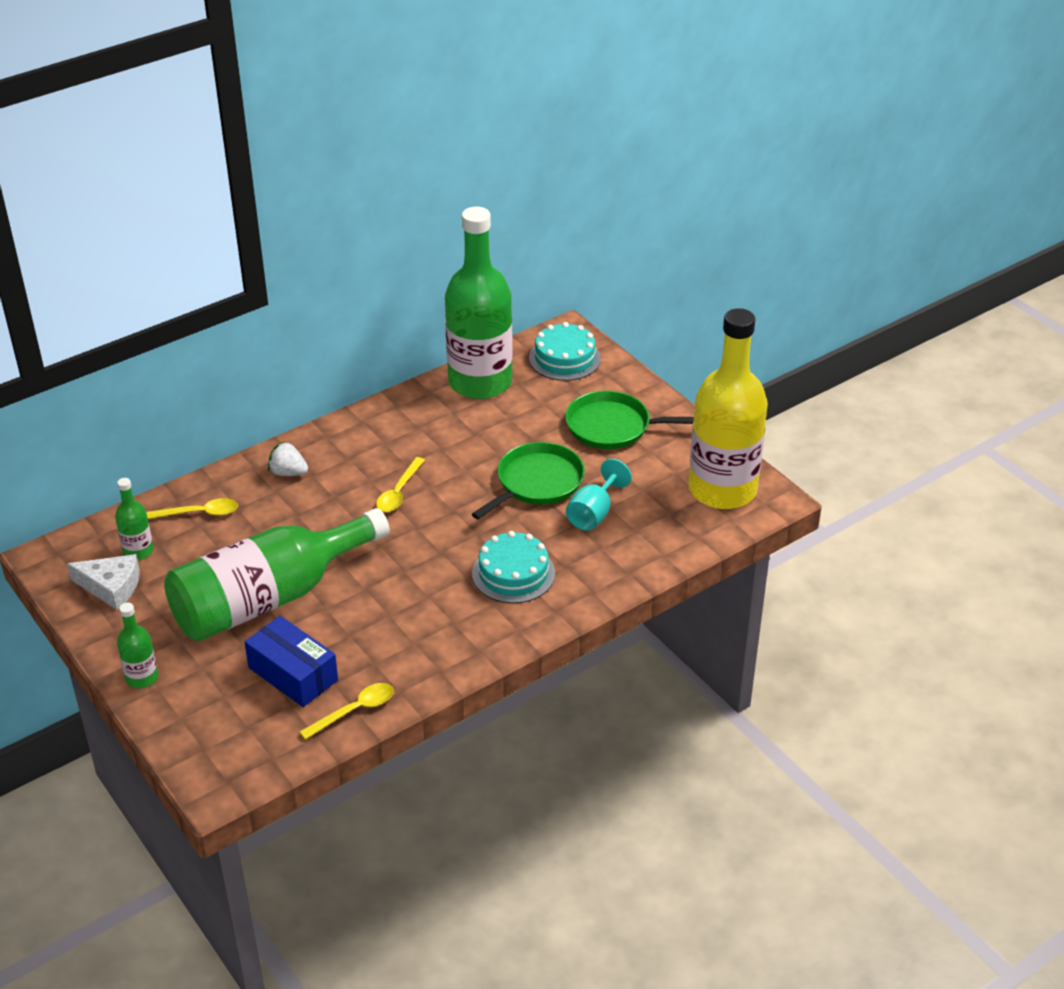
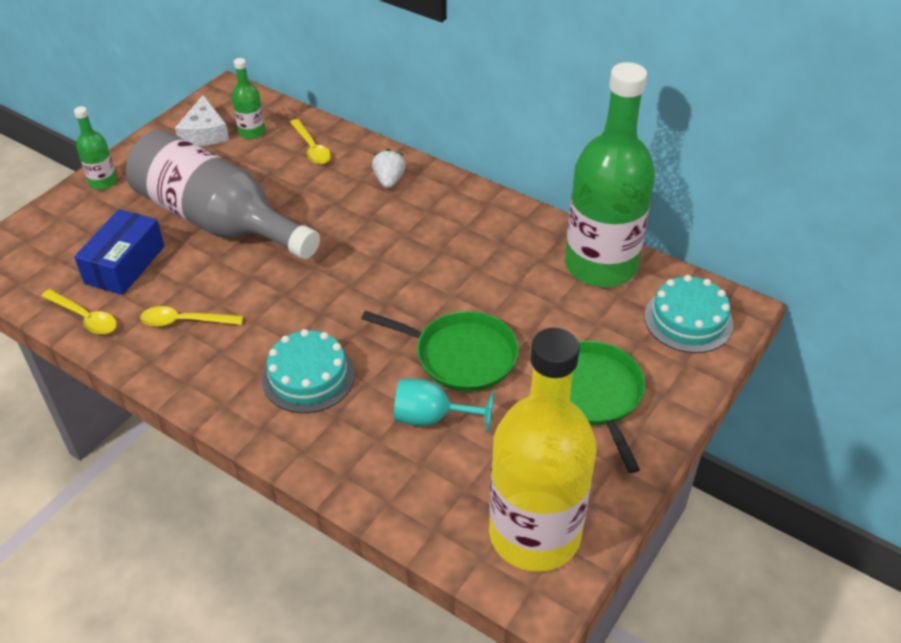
camera: 70 degrees right, 5 degrees up
(269, 598) = (218, 221): green bottle -> grey bottle
(399, 492) = (396, 258): yellow spoon -> yellow spoon (185, 321)

